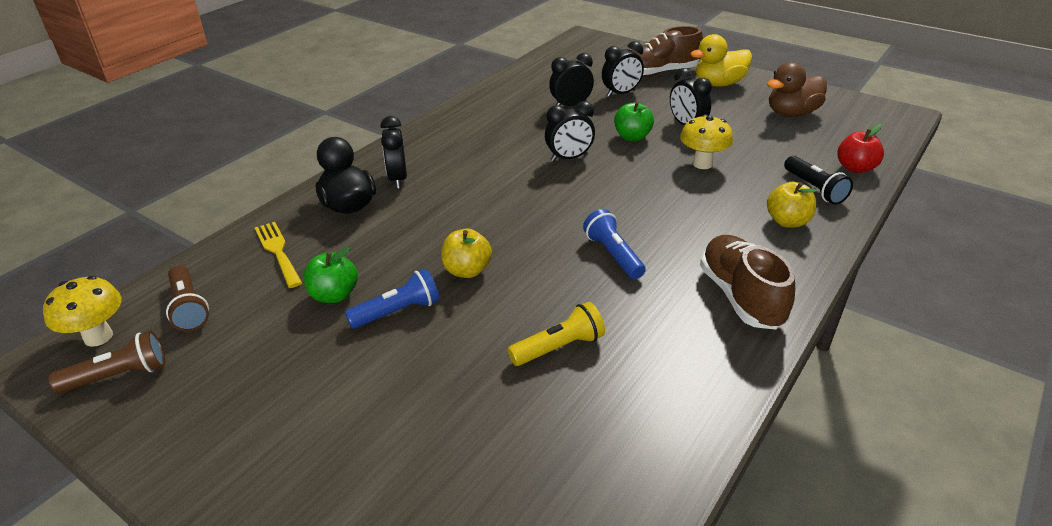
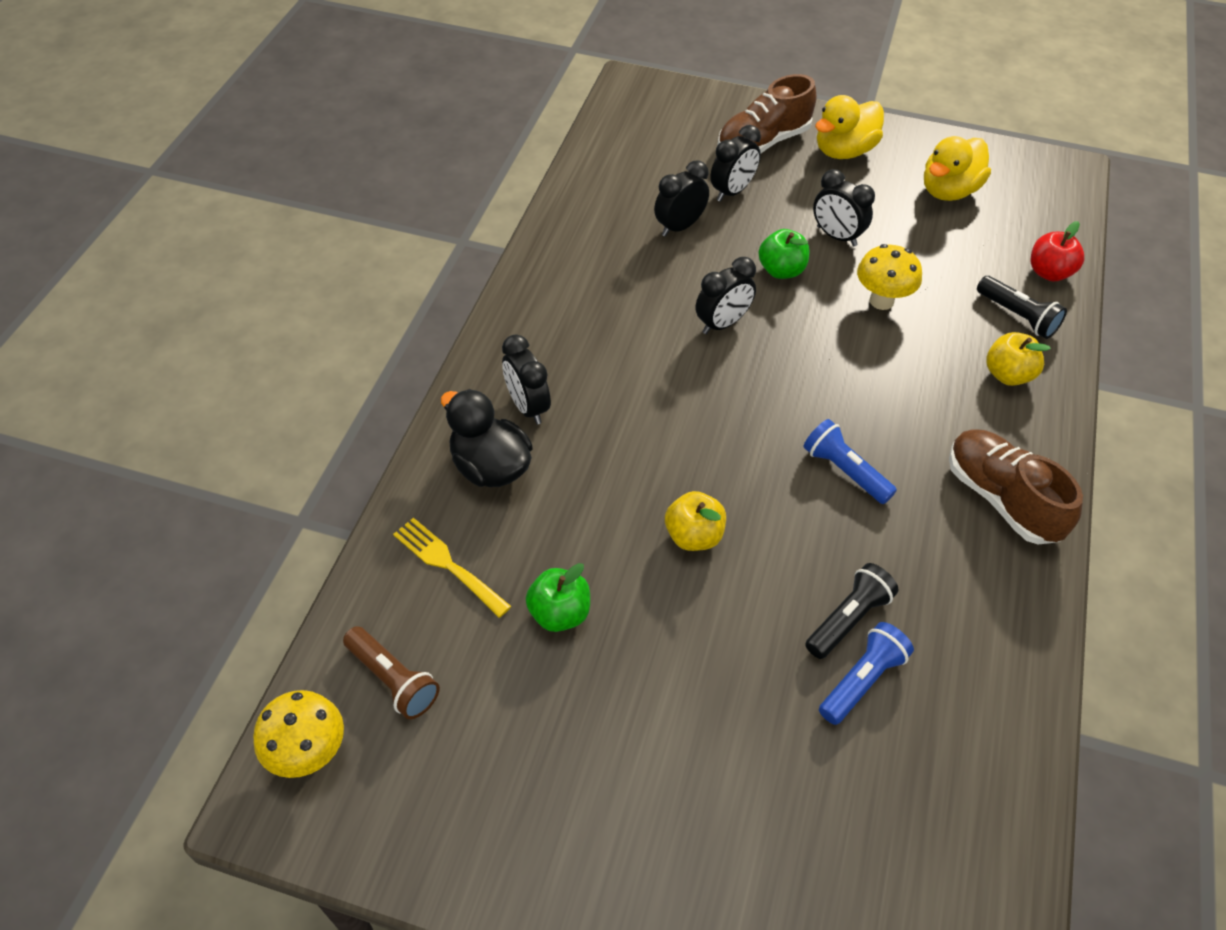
camera: 20 degrees left, 15 degrees up
(119, 375) = (377, 799): brown flashlight -> none
(398, 311) = (648, 617): blue flashlight -> blue flashlight (862, 680)
(559, 347) = (848, 618): yellow flashlight -> black flashlight
(791, 113) = (948, 191): brown duck -> yellow duck

